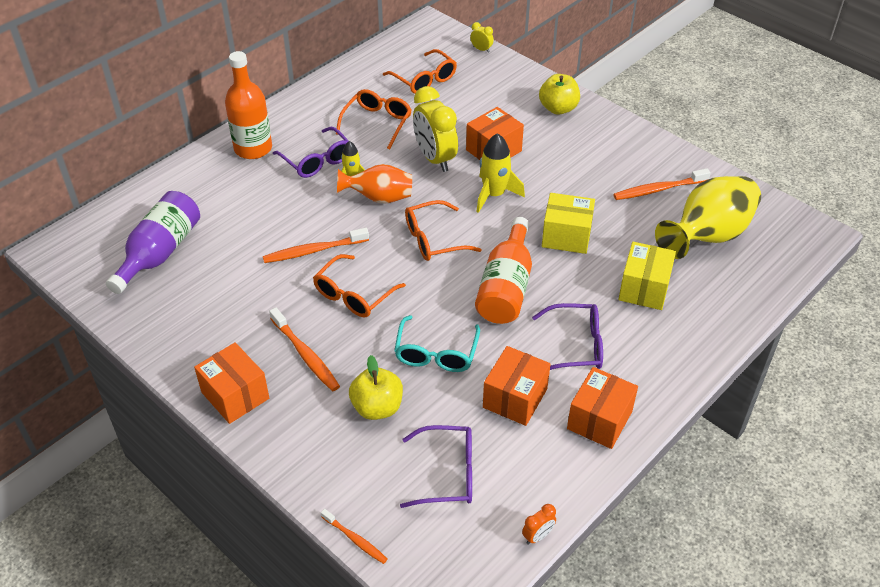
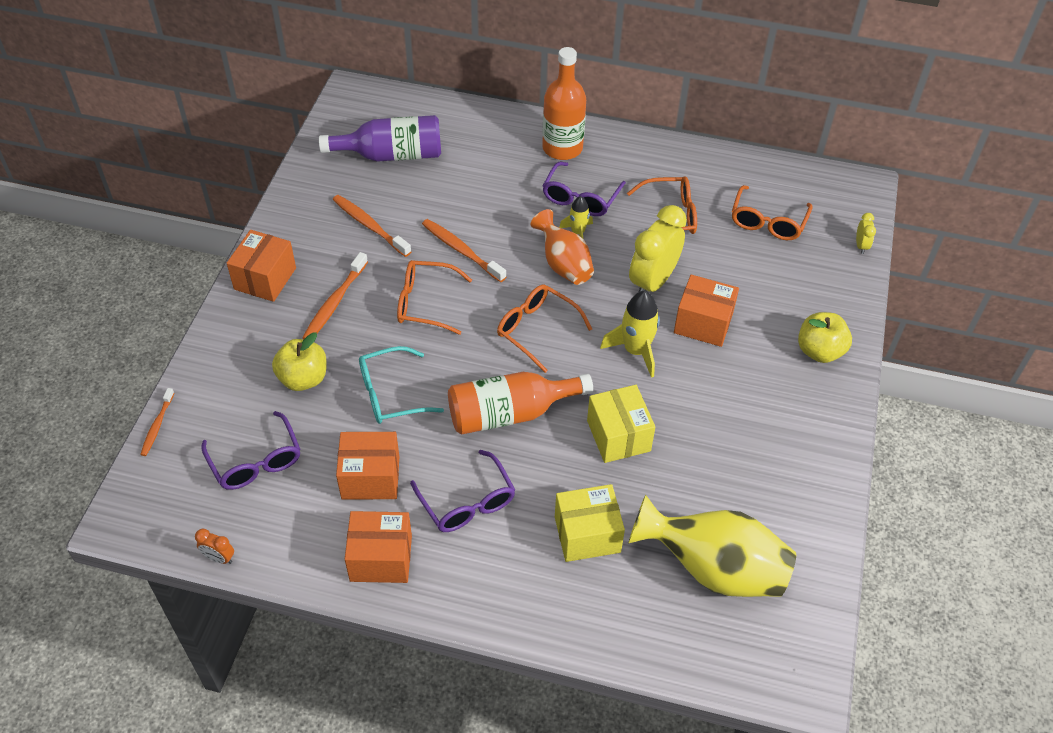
camera: 60 degrees right, 5 degrees up
(658, 189) = (756, 494): orange toothbrush -> orange toothbrush (369, 225)

